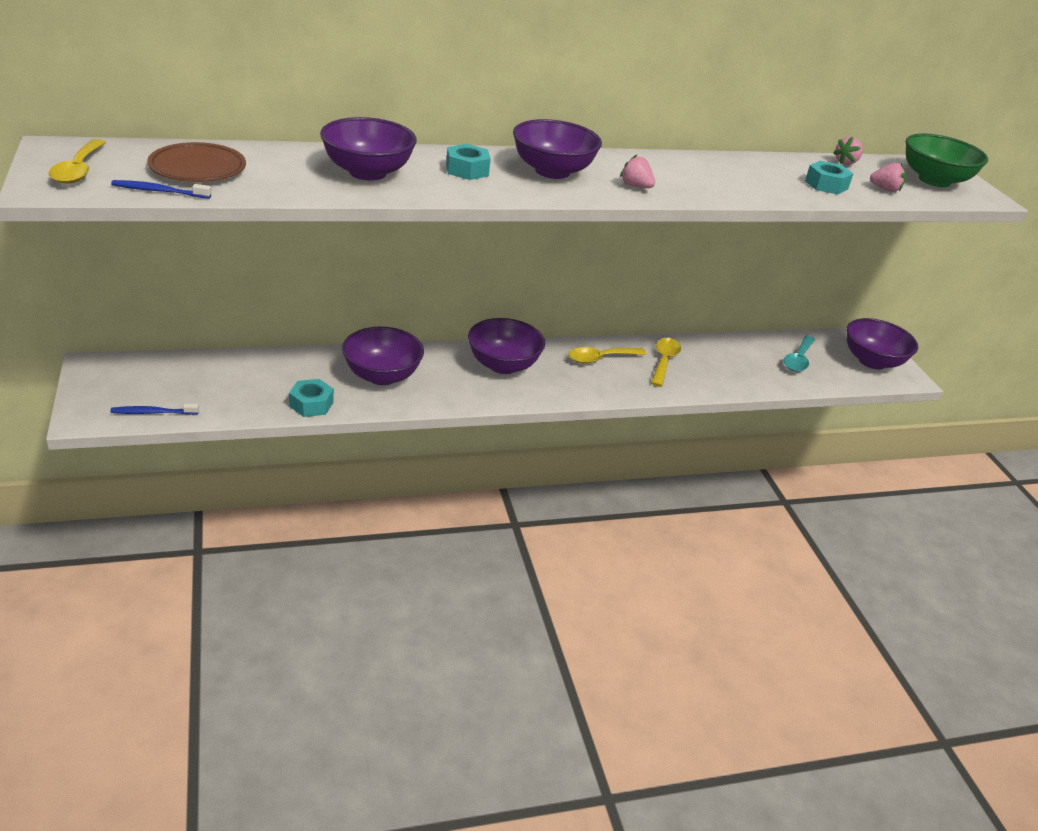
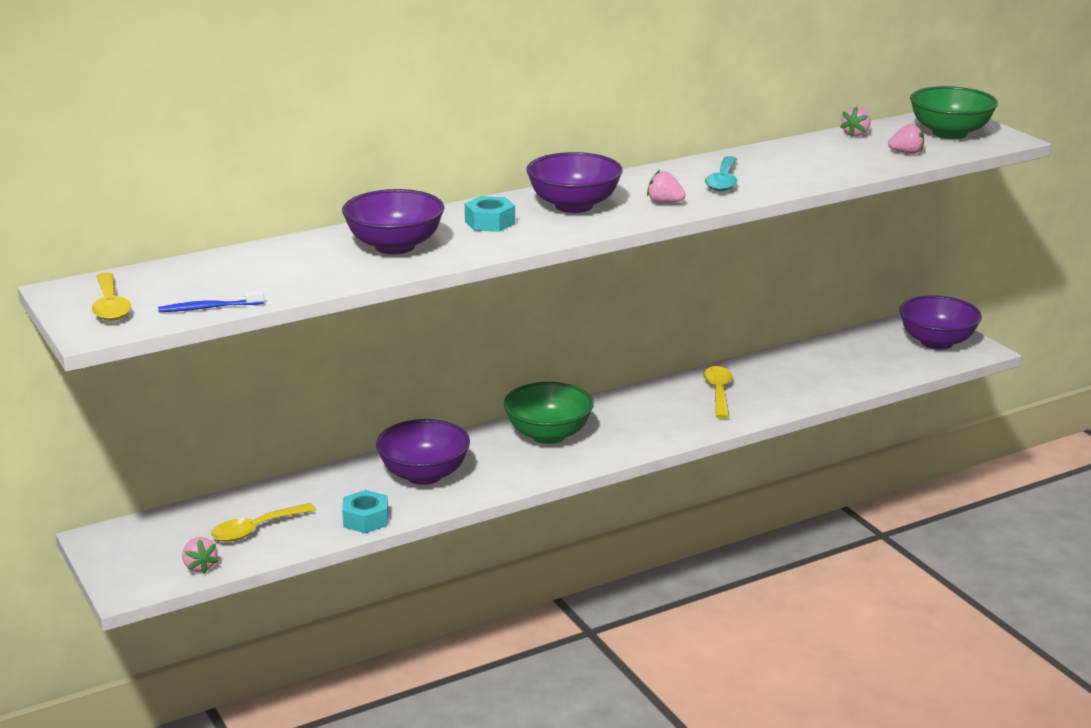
camera: 10 degrees left, 10 degrees down
(153, 412) = (200, 566): blue toothbrush -> pink strawberry
(197, 168) = (225, 279): brown plate -> none
(503, 365) = (548, 435): purple bowl -> green bowl
(600, 358) = (649, 404): yellow spoon -> yellow spoon (256, 529)
(798, 359) = (859, 358): turquoise spoon -> turquoise spoon (723, 181)
(826, 185) = (847, 160): turquoise nut -> none

